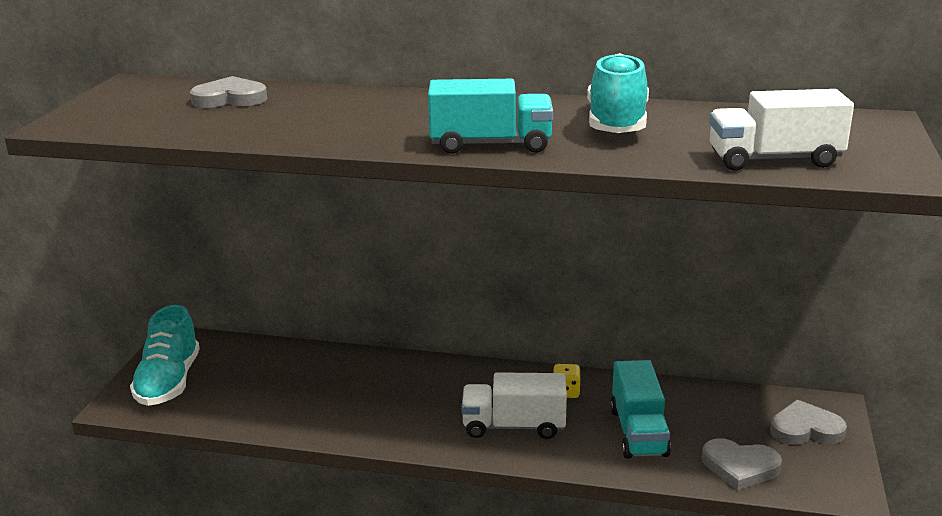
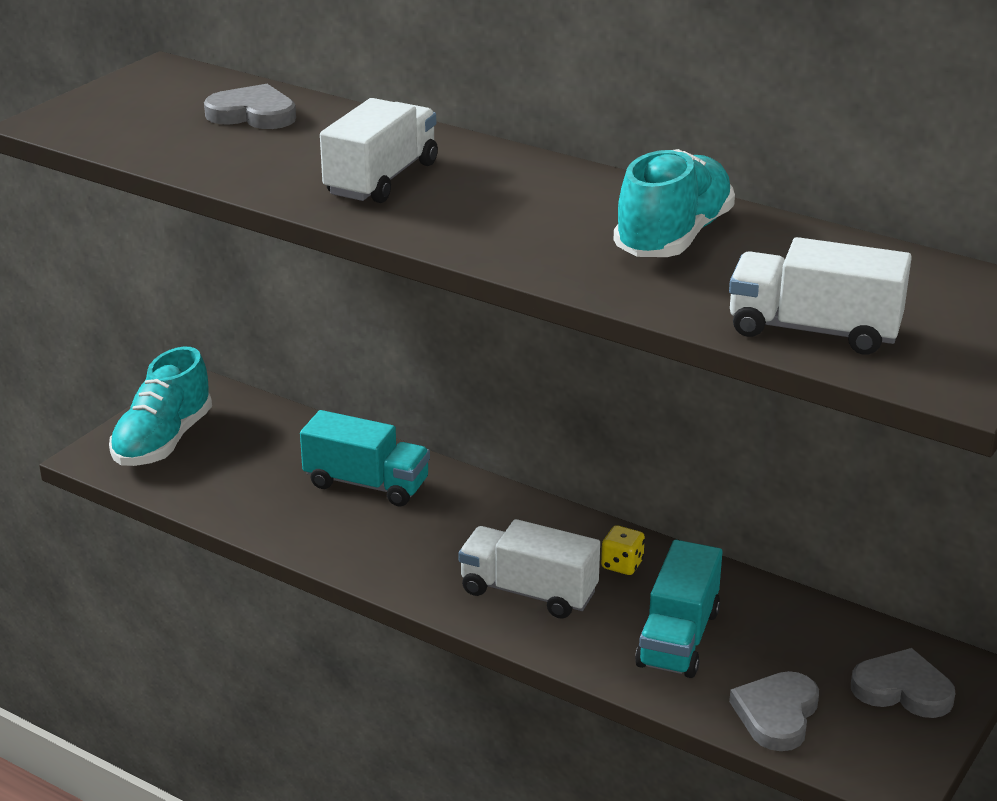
camera: 20 degrees right, 5 degrees up
(369, 122) = (381, 179): none -> white truck
(490, 145) = (491, 241): turquoise truck -> turquoise truck (366, 484)
(740, 467) = (776, 714): grey heart -> grey heart turned 75 degrees clockwise

